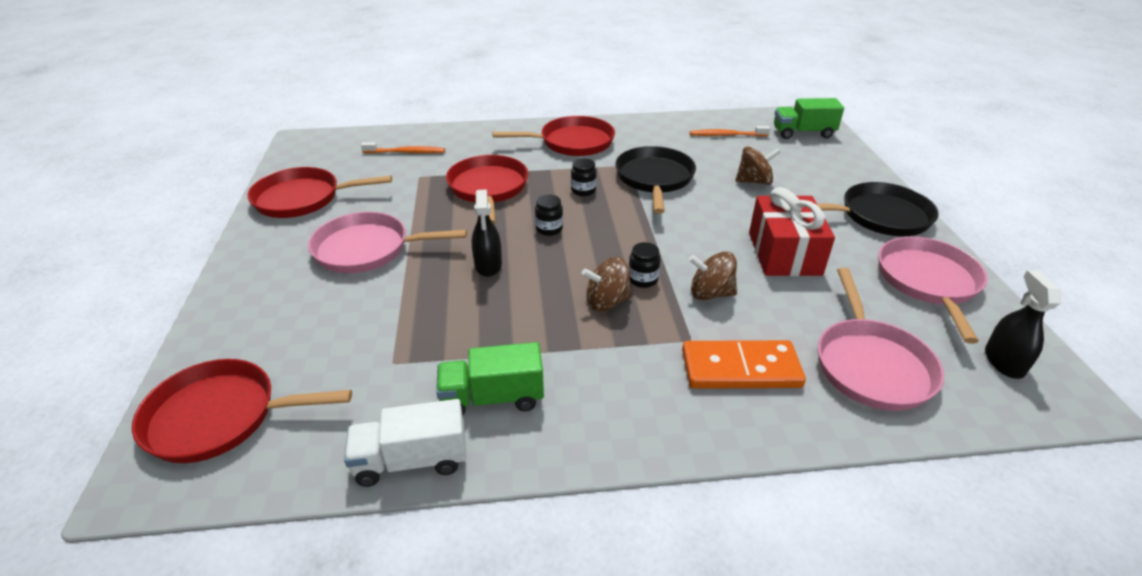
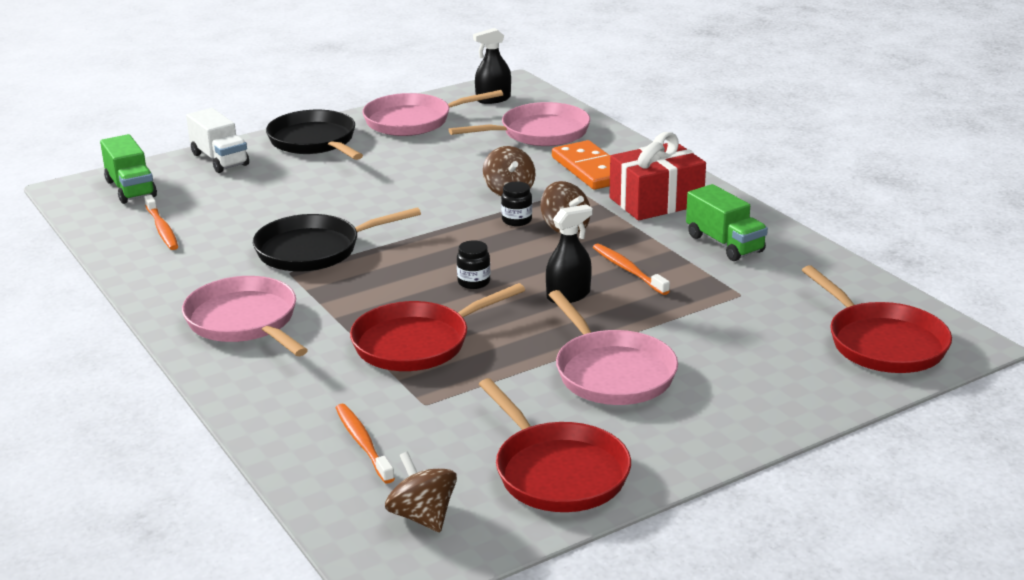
camera: 115 degrees left, 10 degrees down
(411, 460) = (810, 254): white truck -> white truck (219, 159)
(498, 311) = (628, 270): none -> orange toothbrush
(572, 142) = (245, 322): red pan -> pink pan
(583, 190) = (374, 283): black jar -> none
(754, 181) = (281, 199): brown spinning top -> brown spinning top (422, 516)
(784, 253) = (417, 172): red gift -> red gift (656, 201)

